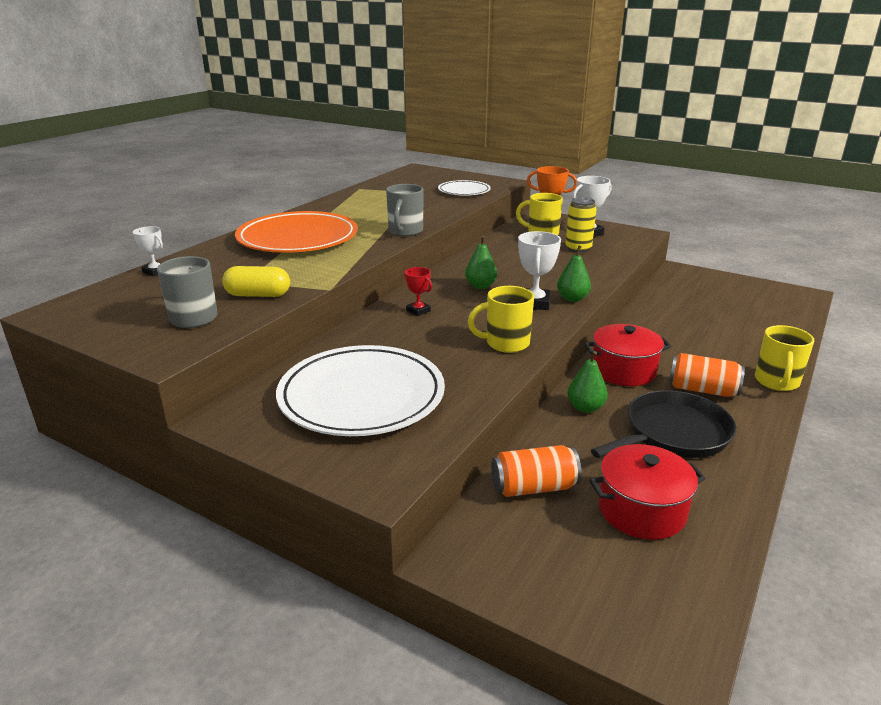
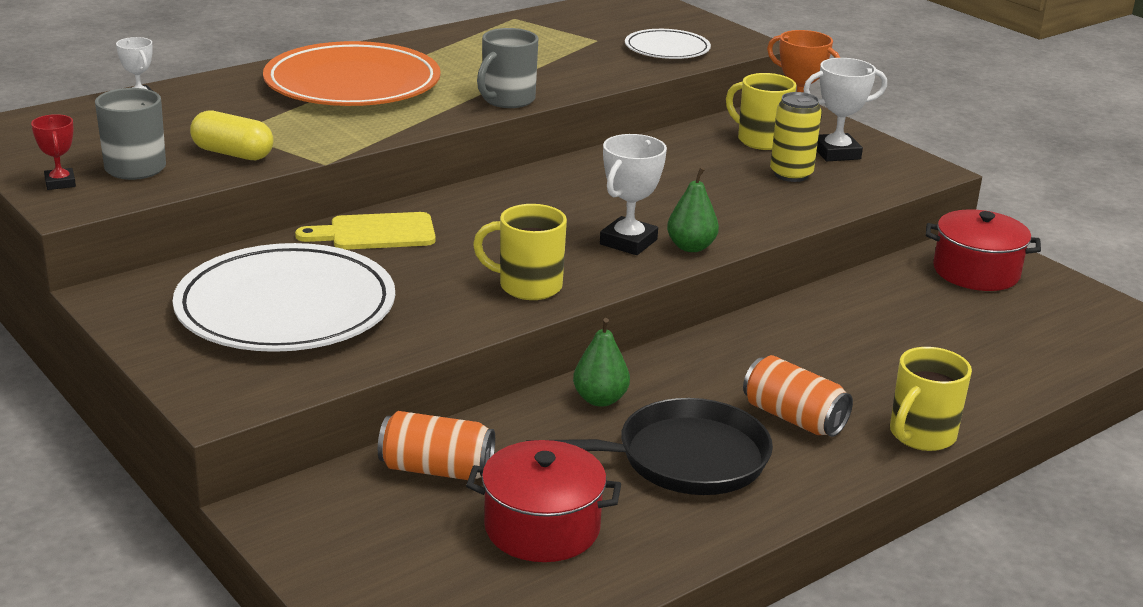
camera: 20 degrees right, 0 degrees up
(375, 331) = (375, 233): none -> yellow cutting board
(418, 311) = (457, 218): red trophy -> red trophy (60, 183)
(480, 286) = (578, 202): green pear -> none
(623, 370) = (707, 367): red pot -> red pot (976, 272)

